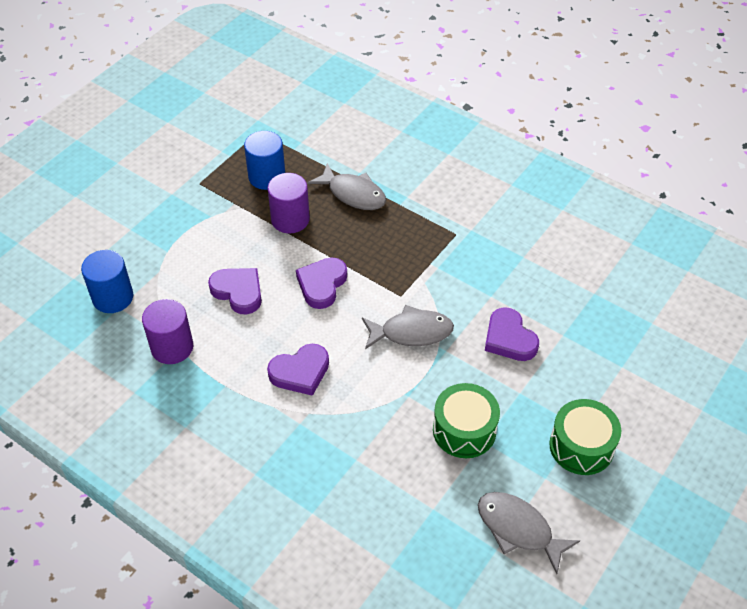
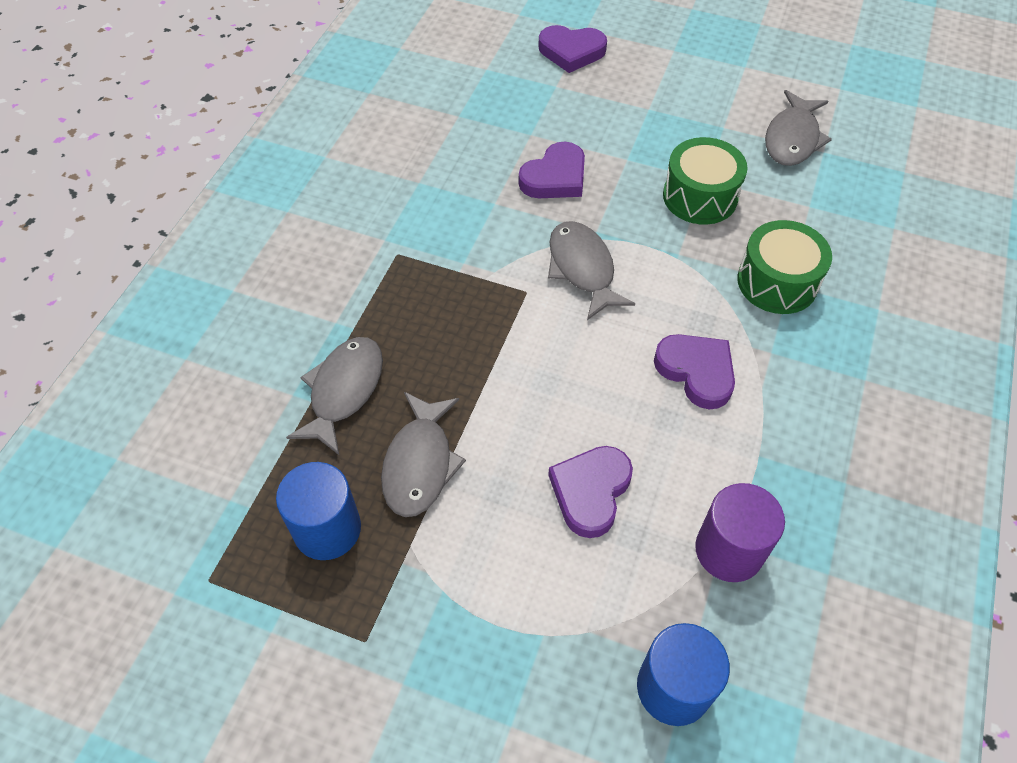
camera: 105 degrees left, 5 degrees up
(290, 219) = (420, 463): purple cylinder -> grey fish
(322, 285) = (538, 386): purple heart -> purple heart (571, 52)
(581, 446) = (672, 105): green drum -> green drum (777, 282)

